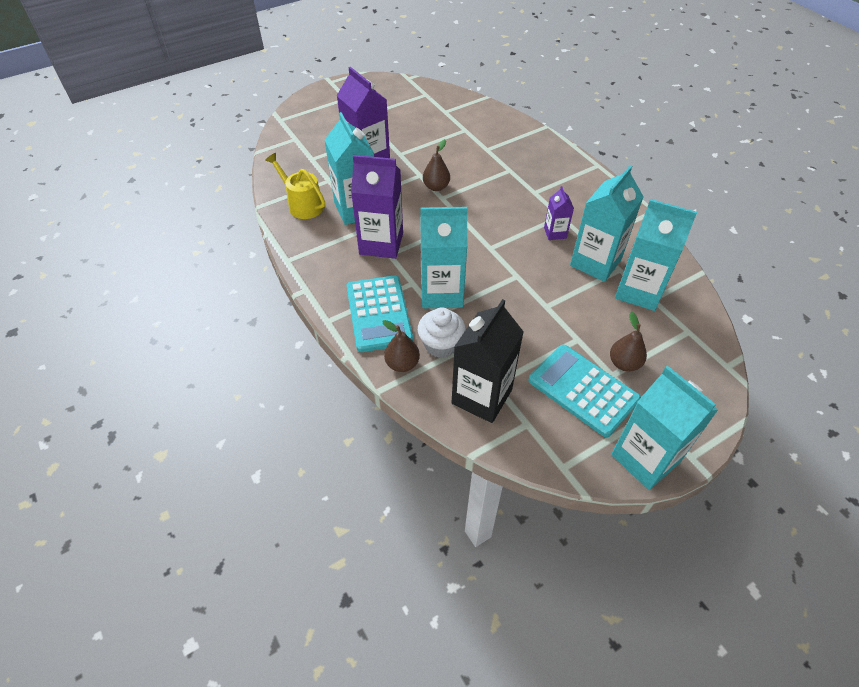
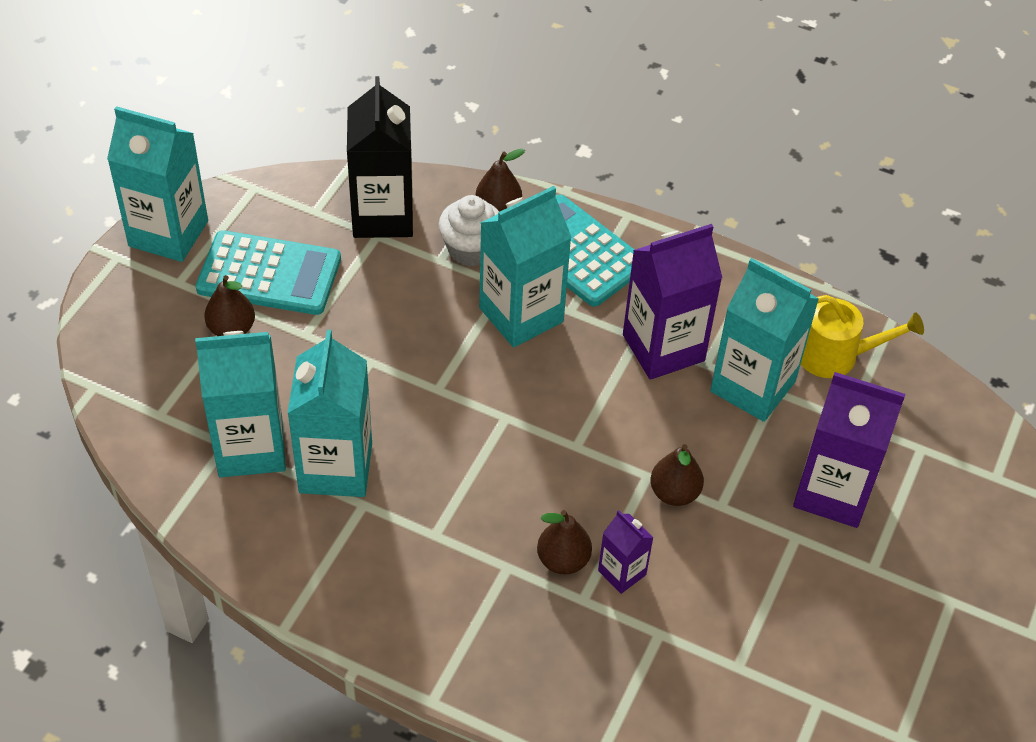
camera: 145 degrees right, 0 degrees up
(507, 185) = (563, 560): none -> brown pear
(555, 233) = (425, 494): purple carton -> purple carton (622, 572)

